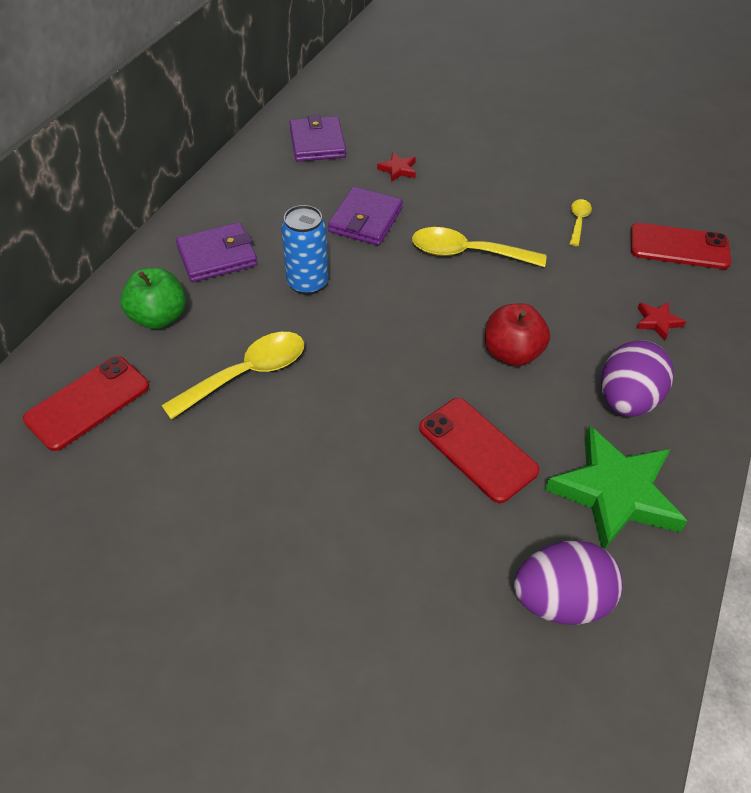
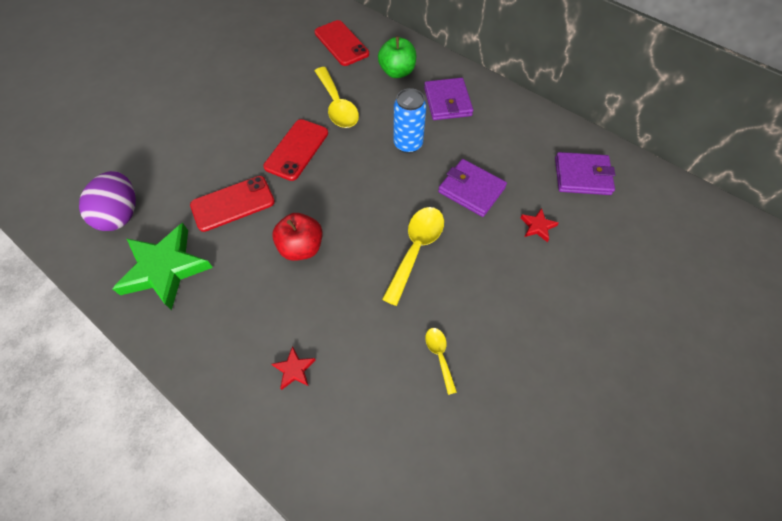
camera: 105 degrees right, 10 degrees up
(578, 221) = (439, 356): yellow spoon -> yellow spoon turned 135 degrees counterclockwise
(626, 400) = (230, 308): purple egg -> none
(679, 247) = (381, 441): red phone -> red phone (296, 150)

